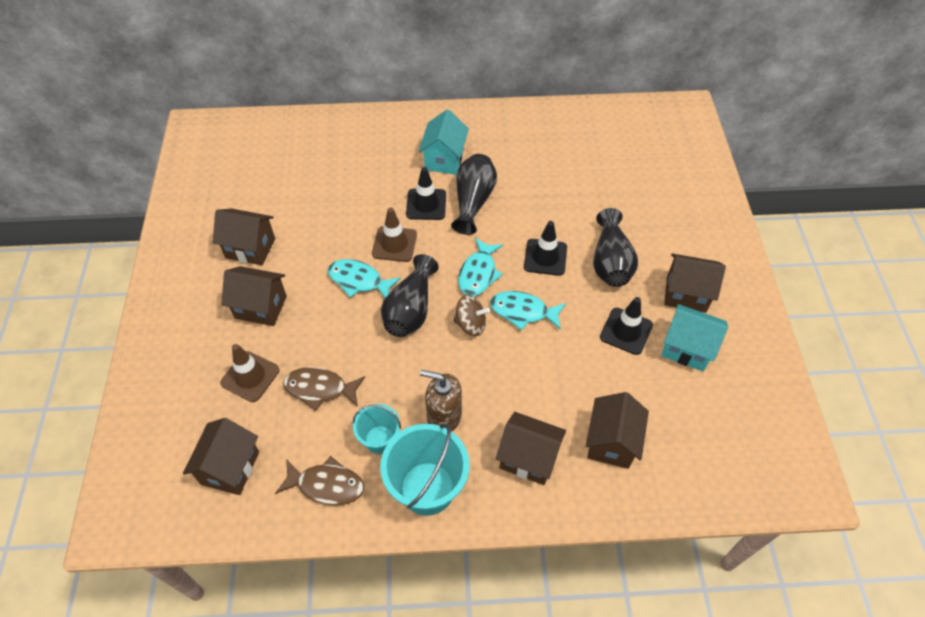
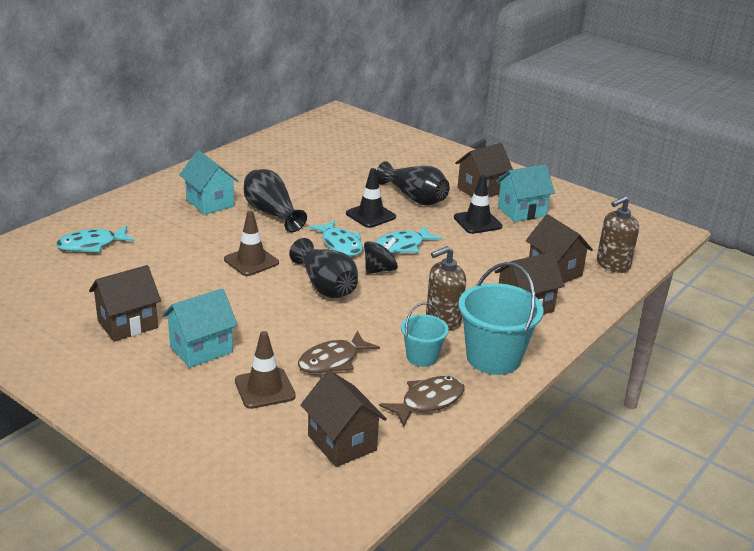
camera: 50 degrees left, 25 degrees down
(261, 307) = (201, 349): brown house -> turquoise house
(359, 281) = (258, 293): turquoise fish -> turquoise fish (92, 245)
(426, 204) = (238, 231): black traffic cone -> none
(471, 324) = (379, 270): brown spinning top -> black spinning top
(679, 480) = (612, 265): none -> brown soap dispenser

